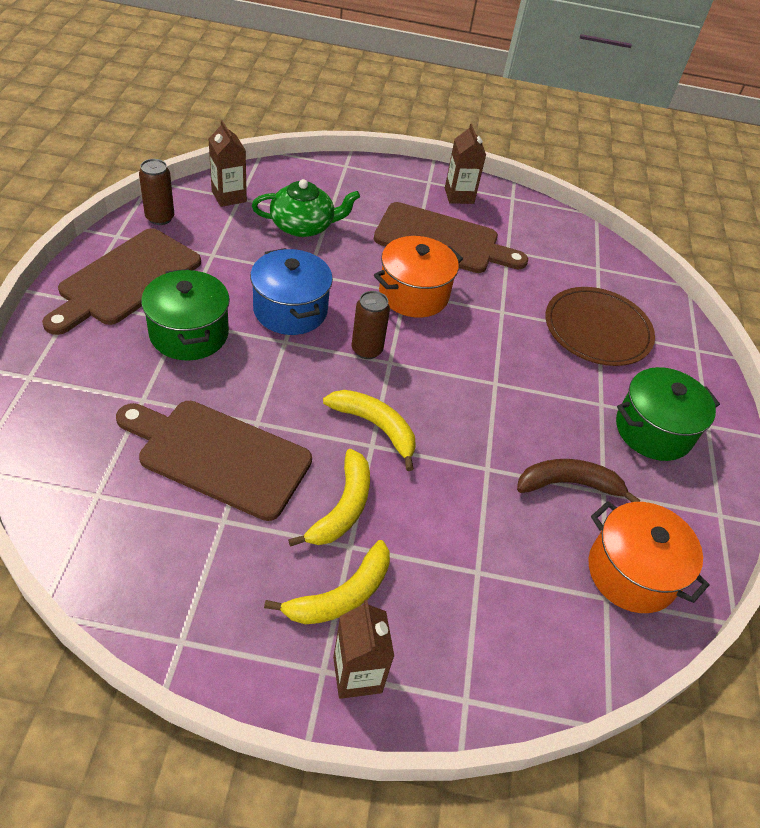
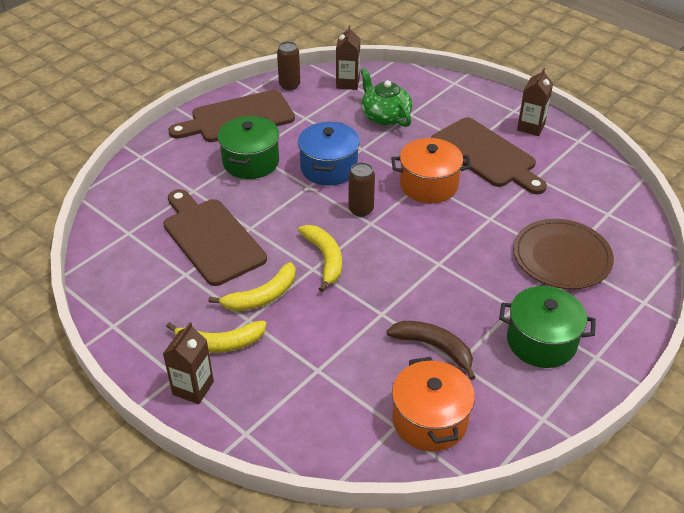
camera: 40 degrees right, 5 degrees down
(303, 226) = (385, 116): green teapot -> green teapot turned 150 degrees counterclockwise

